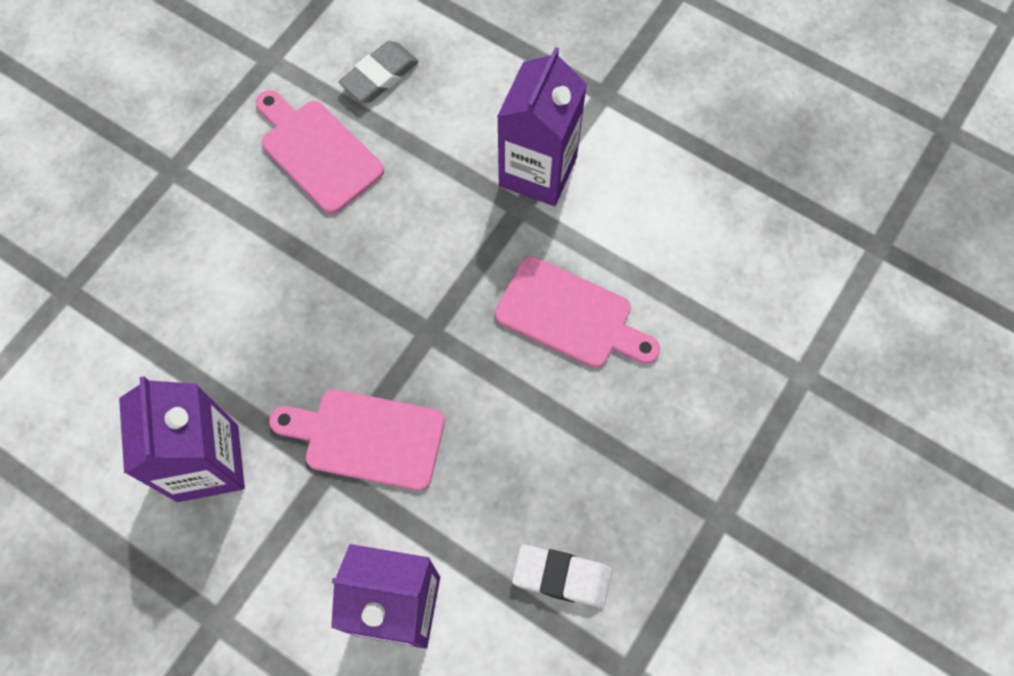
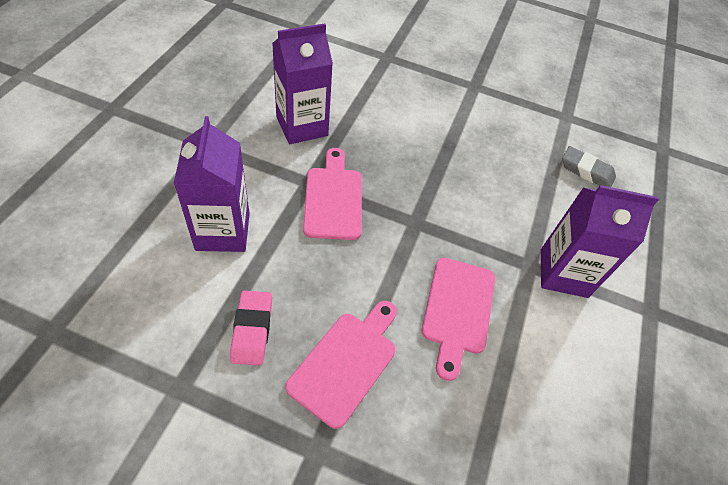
camera: 70 degrees right, 15 degrees down
(317, 152) = (517, 147): pink cutting board -> pink cutting board (346, 362)
(561, 577) = (252, 330): white eraser -> pink eraser

